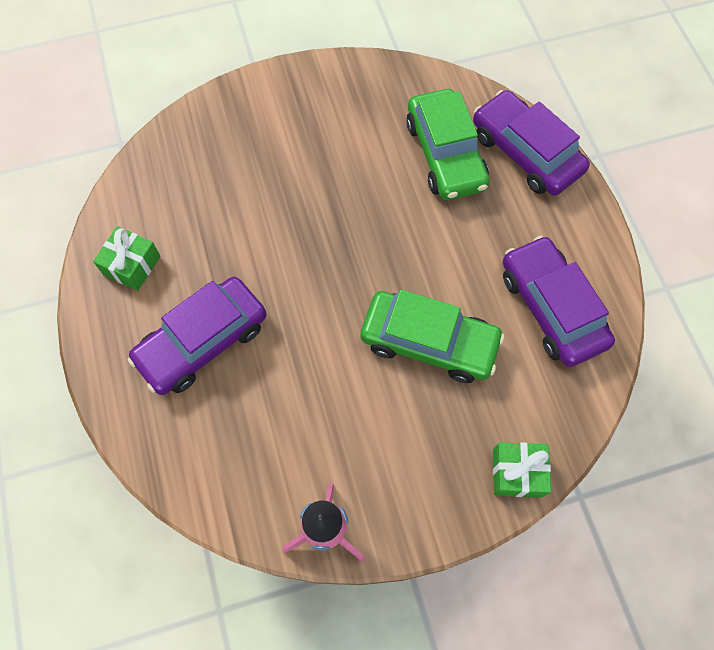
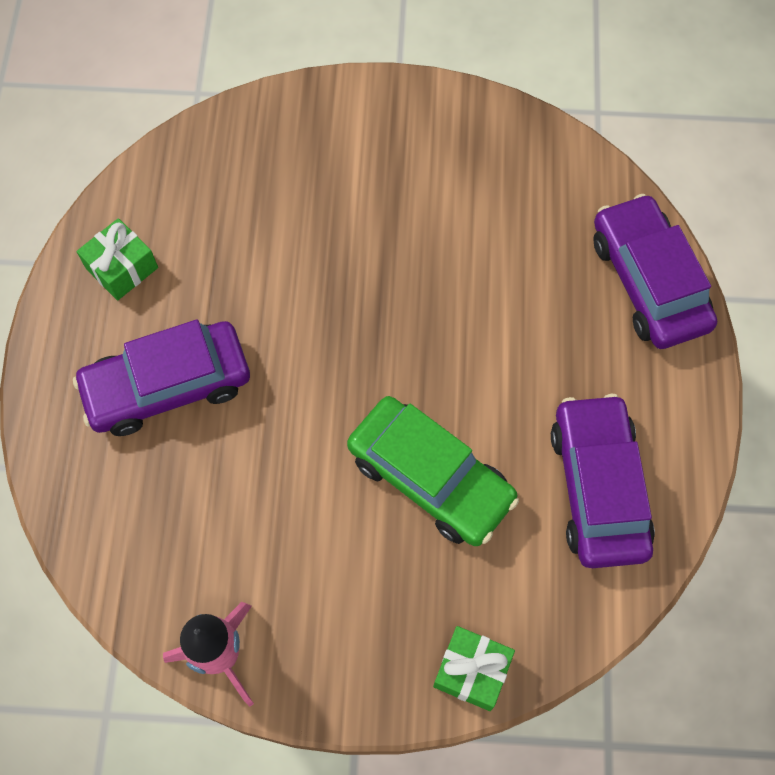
camera: 20 degrees right, 0 degrees up
(445, 154) = (545, 252): green car -> none

